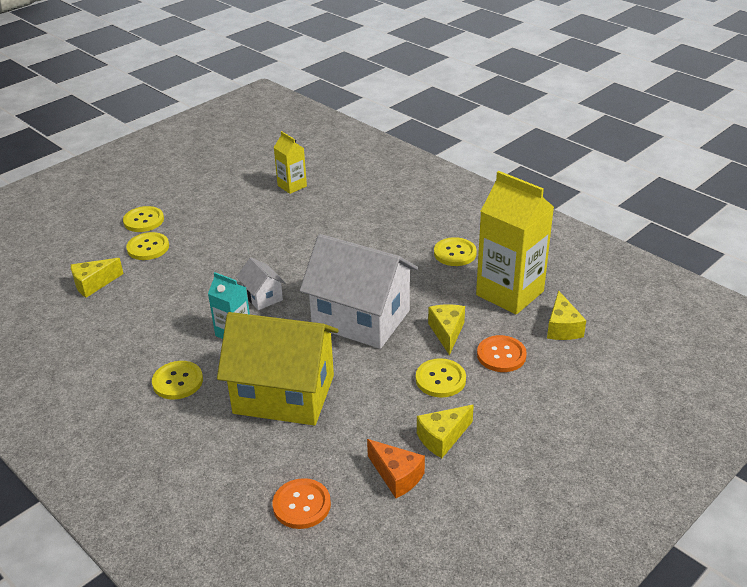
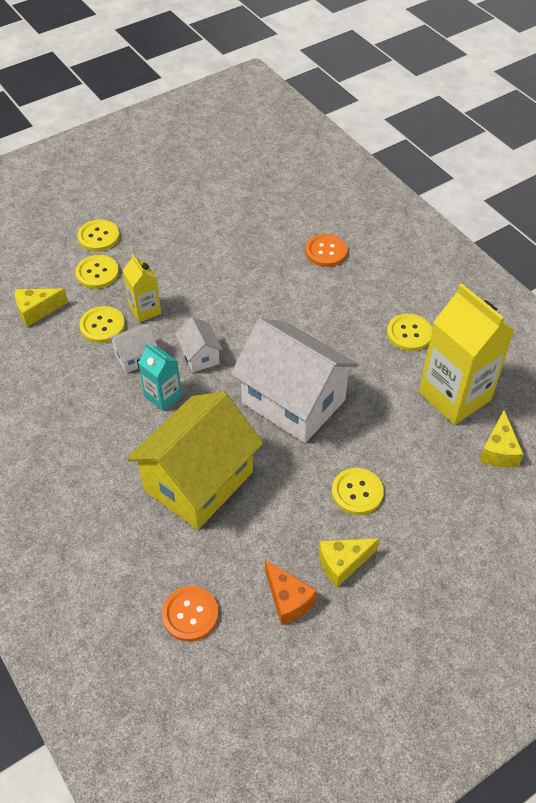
camera: 10 degrees right, 15 degrees up
(177, 381) = (99, 446): yellow button -> yellow button (102, 326)
(200, 306) = (136, 357): none -> white house
(284, 394) = (198, 481): yellow house -> yellow house turned 75 degrees counterclockwise
(292, 186) = (258, 215): yellow carton -> yellow carton (145, 310)
(447, 332) = (377, 435): yellow cheese -> none
(501, 355) = (426, 474): orange button -> orange button (326, 252)

